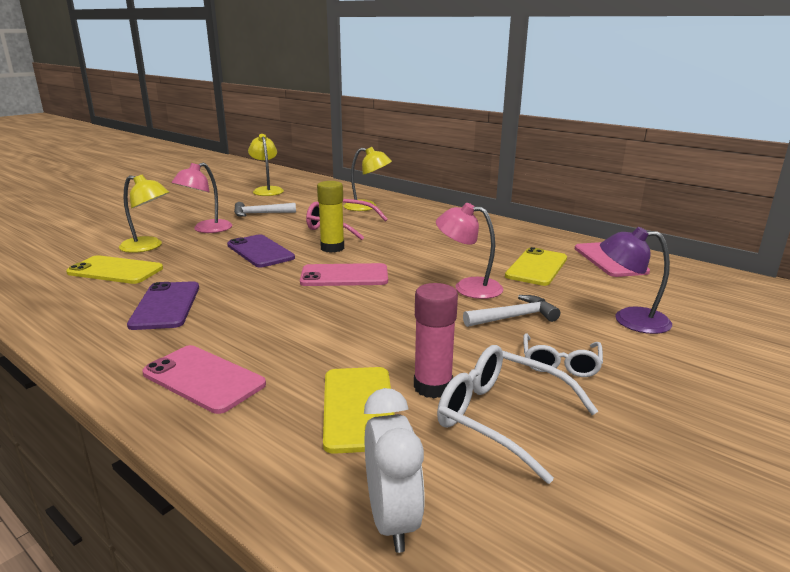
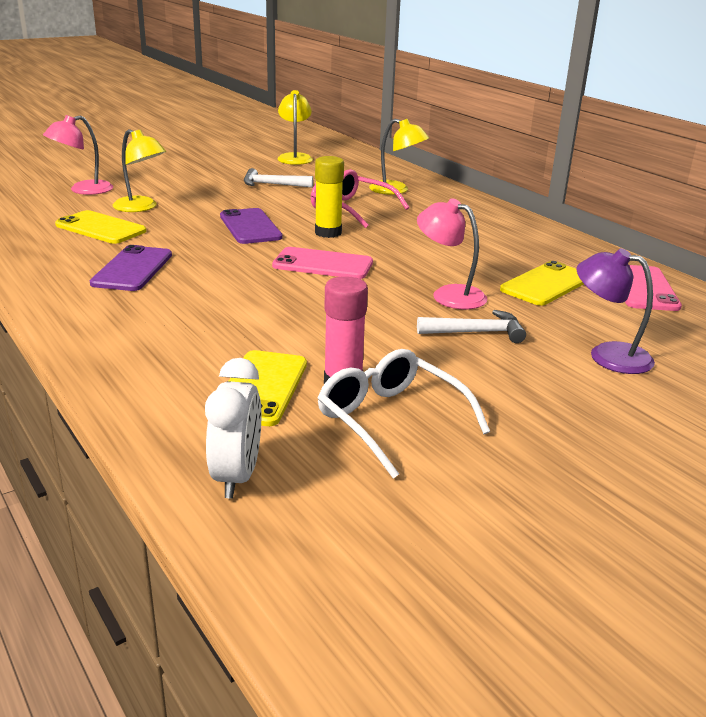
camera: 15 degrees right, 5 degrees up
(204, 379) = (137, 340): pink phone -> none
(206, 229) = (207, 196): pink lamp -> pink lamp (83, 190)
(560, 363) = (490, 384): white glasses -> none

